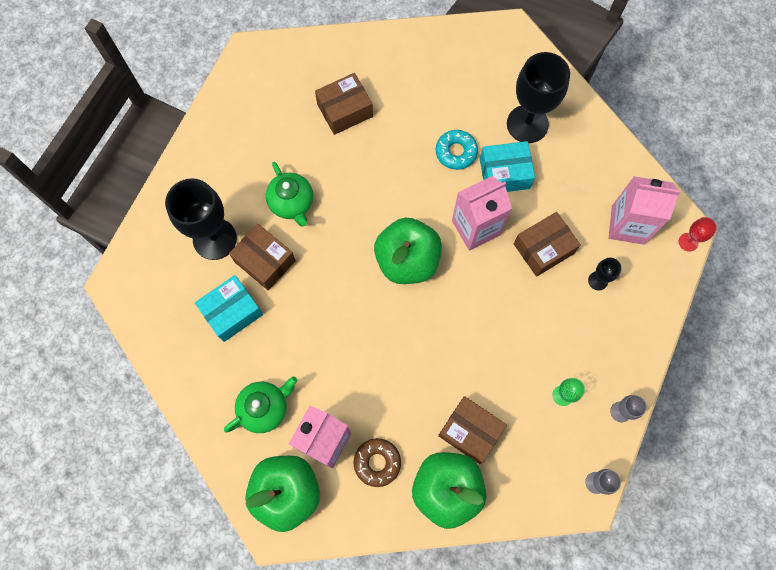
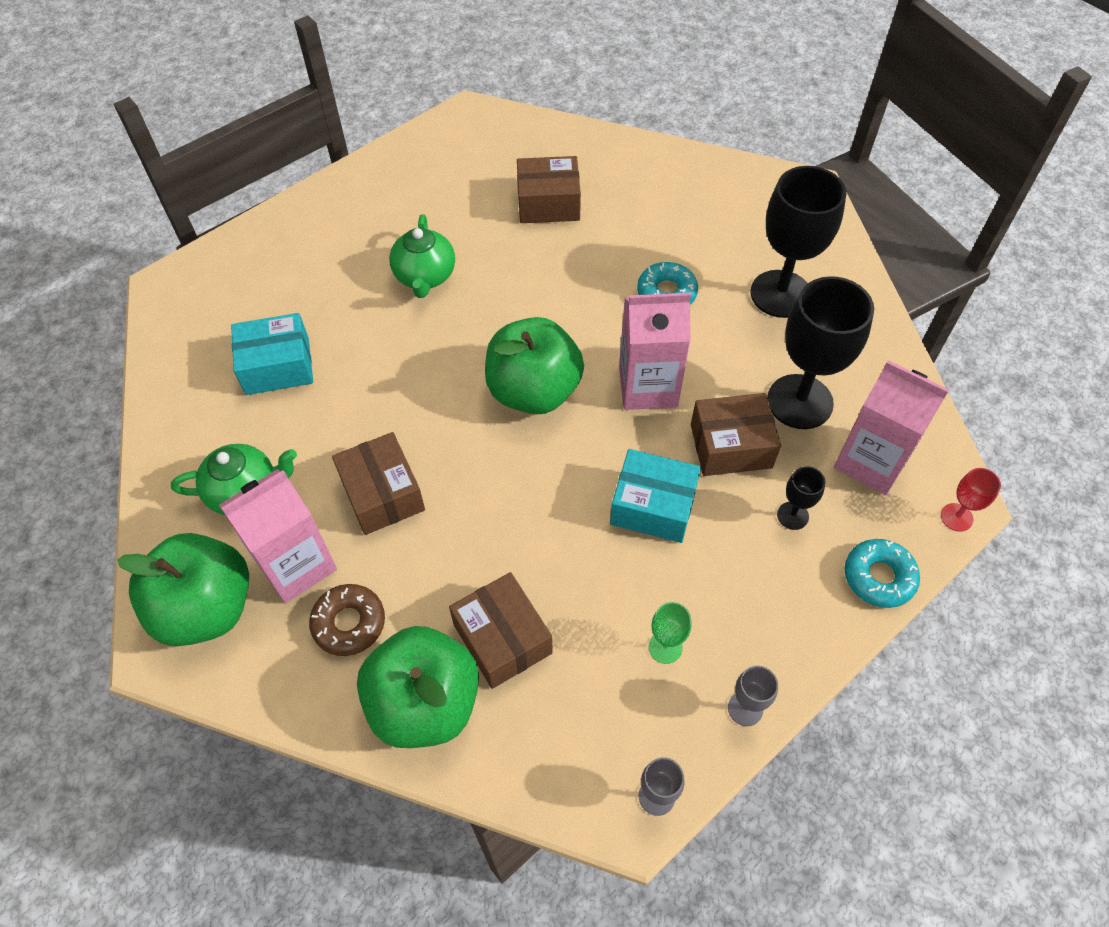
camera: 25 degrees right, 15 degrees down
(214, 239) = (308, 281): black goblet -> black goblet (799, 402)
(265, 261) = (353, 326): brown box -> brown box (382, 494)
(504, 173) = (720, 338): turquoise box -> turquoise box (653, 506)
(660, 299) = (879, 577): none -> turquoise donut

